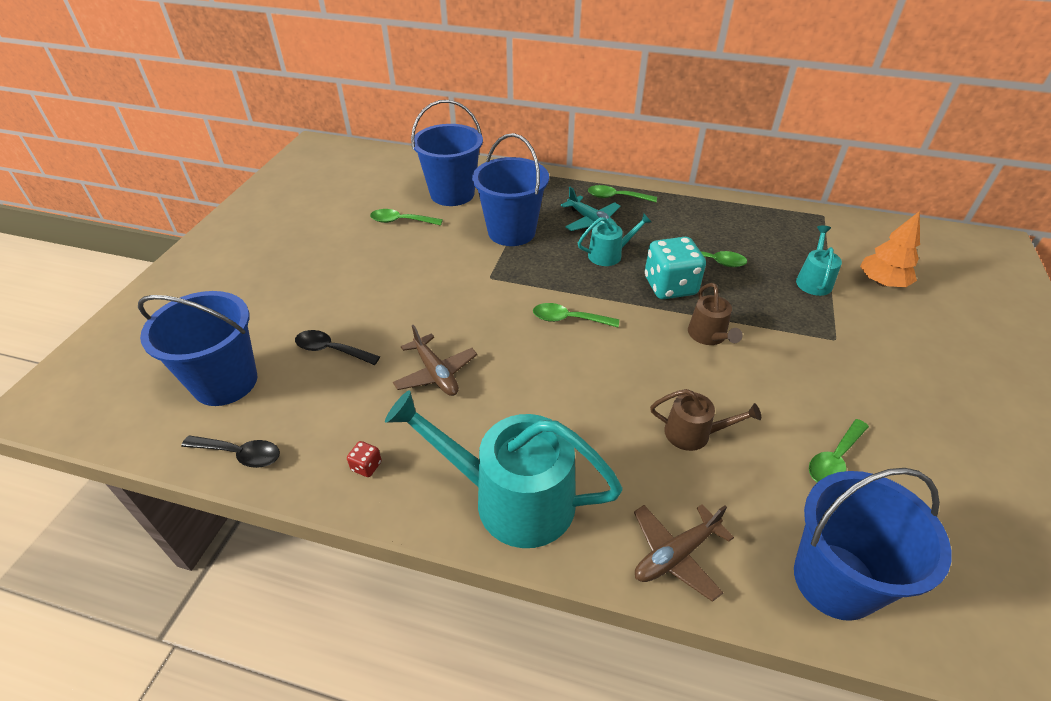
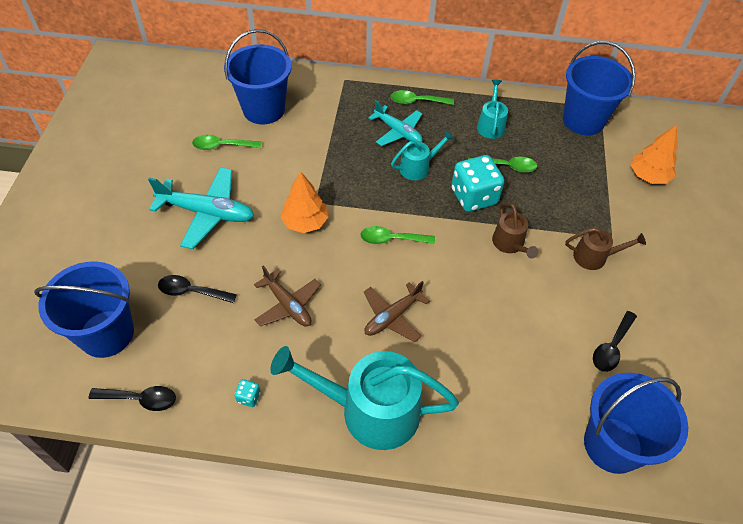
camera: 10 degrees left, 10 degrees up
(366, 466) = (249, 397): red dice -> turquoise dice
(369, 278) = (207, 213): none -> turquoise plane
(473, 295) = (305, 222): none -> orange tree
(511, 232) = (327, 149): blue bucket -> blue bucket (583, 120)
(675, 555) = (499, 440): brown plane -> brown plane (392, 317)
(693, 433) = (504, 337): brown watering can -> brown watering can (594, 257)
(814, 281) = (593, 179): turquoise watering can -> turquoise watering can (491, 125)
(834, 459) = (611, 347): green spoon -> black spoon

